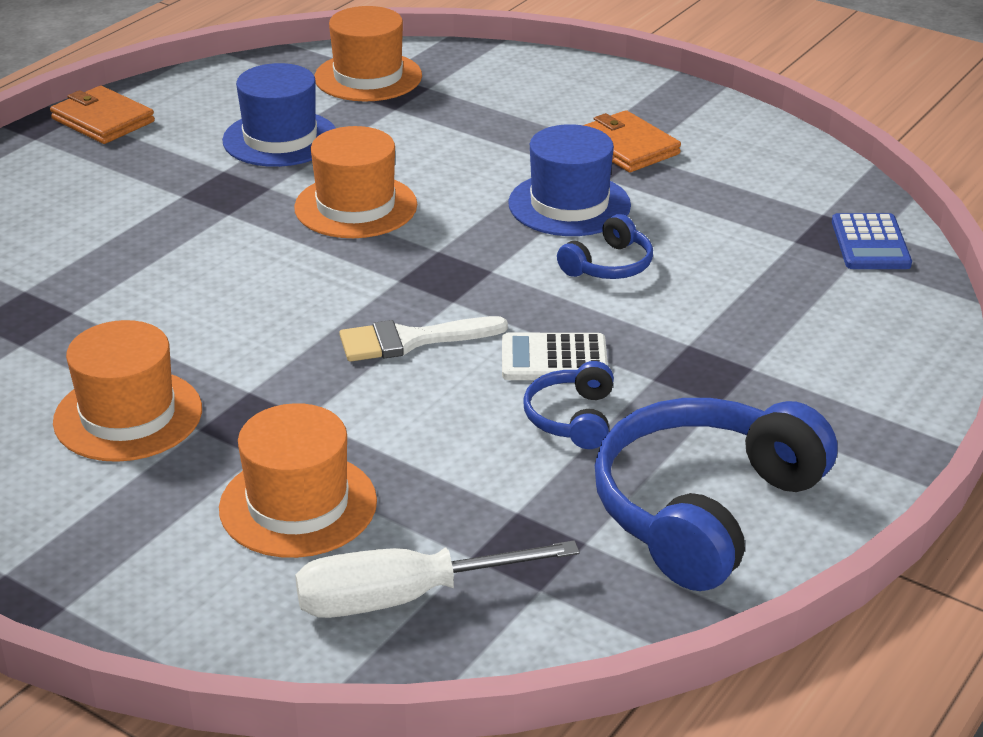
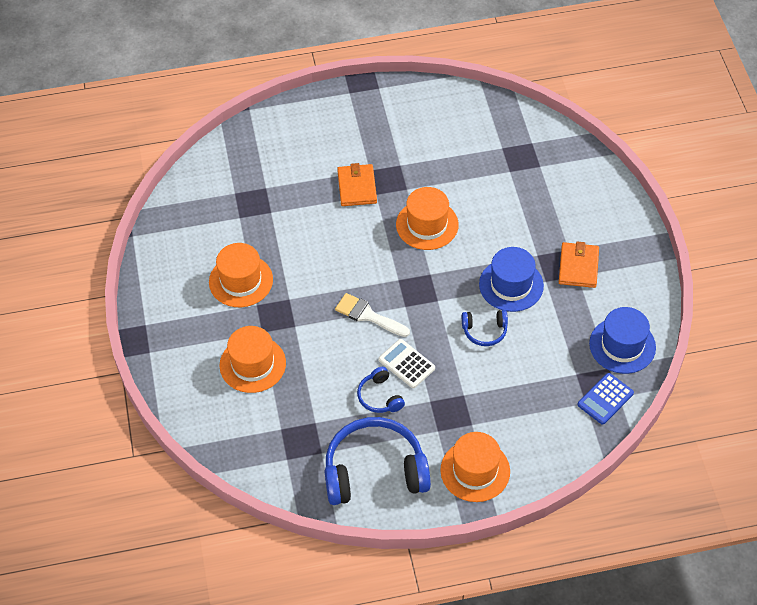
camera: 45 degrees right, 20 degrees up
(103, 120) = (385, 98): orange wallet -> orange wallet (357, 187)
(280, 139) = (442, 159): blue hat -> blue hat (622, 345)
(368, 77) = (522, 140): orange hat -> orange hat (475, 471)
(401, 598) = (243, 428): white screwdriver -> none
(572, 418) = (379, 397): blue headphones -> blue headphones turned 75 degrees counterclockwise

